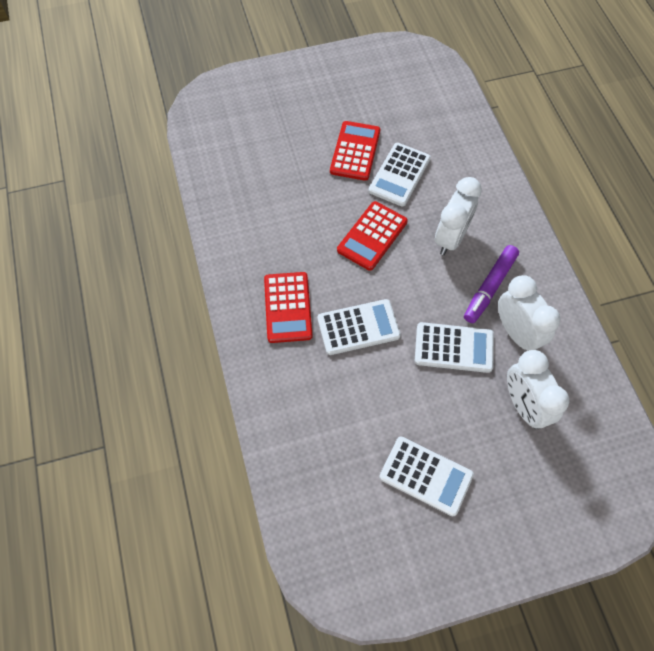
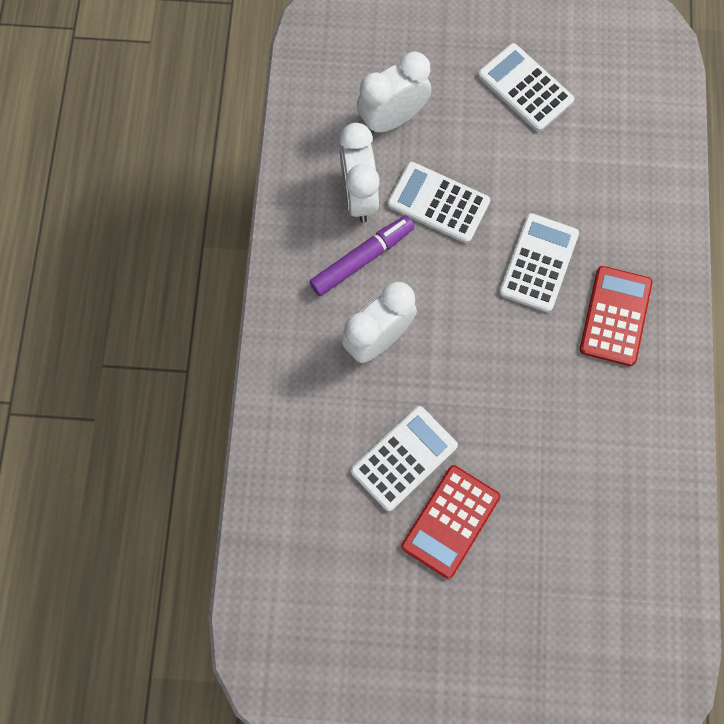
camera: 160 degrees left, 10 degrees up
(358, 327) = (538, 263): white calculator -> white calculator turned 105 degrees clockwise
(372, 236) = (477, 377): red calculator -> none
(524, 406) = (392, 119): white clock -> white clock turned 120 degrees counterclockwise

